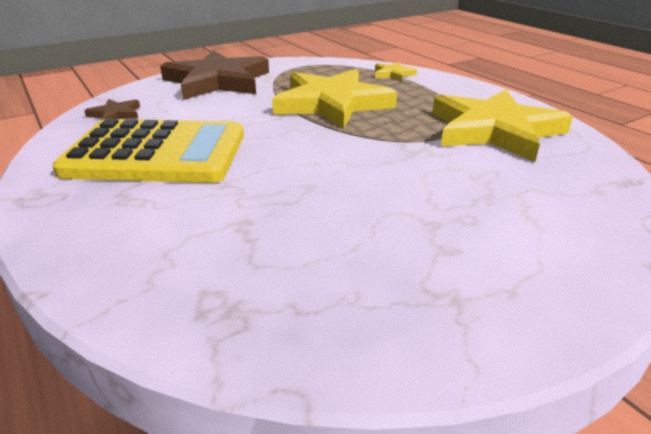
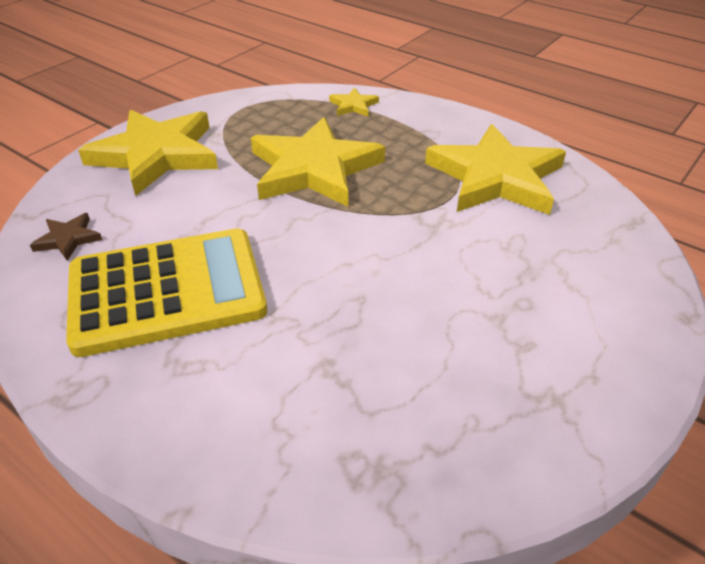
camera: 20 degrees left, 10 degrees up
(217, 81) = (156, 155): brown star -> yellow star

